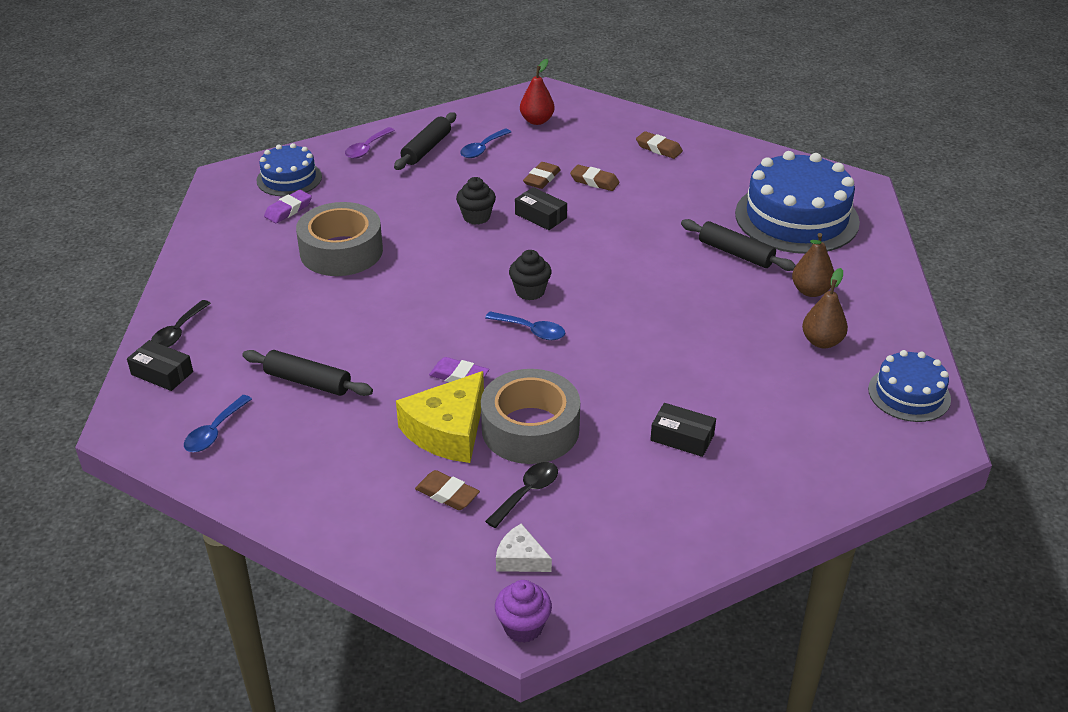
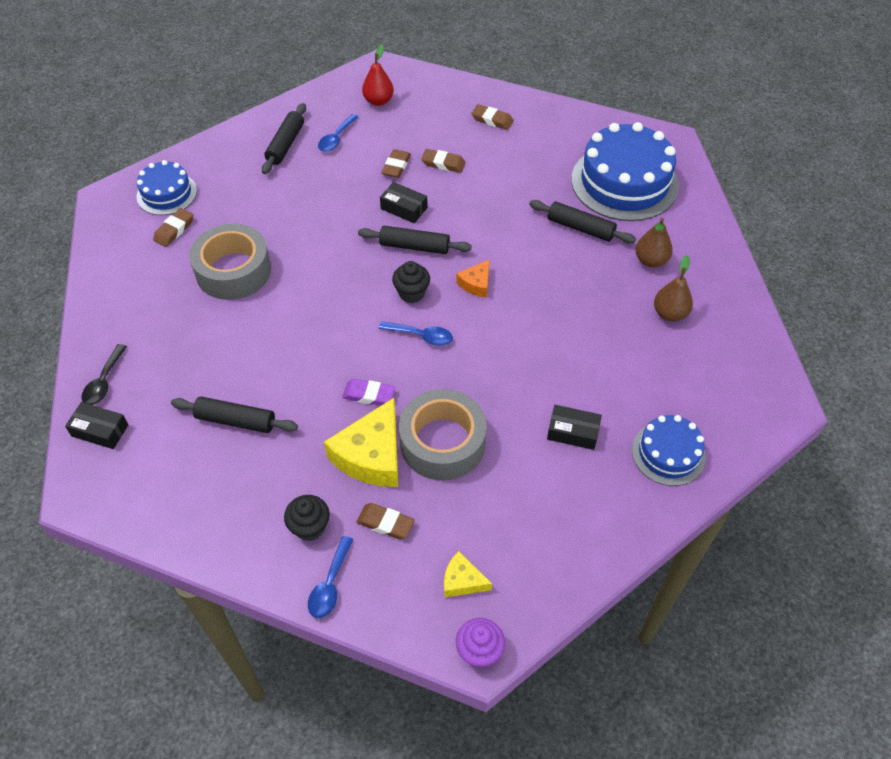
camera: 10 degrees left, 15 degrees up
(215, 431) = (164, 488): blue spoon -> blue spoon (330, 584)
(288, 210) = (174, 230): purple eraser -> brown eraser
(367, 148) = (231, 150): purple spoon -> none
(476, 217) = (347, 216): black cupcake -> black cupcake (310, 527)
(520, 558) = (462, 581): white cheese -> yellow cheese
(527, 493) = (454, 511): black spoon -> none
(543, 251) = (414, 246): none -> black rolling pin
(604, 291) = (476, 284): none -> orange cheese
(909, 394) = (750, 358): blue cake -> blue cake (668, 453)

